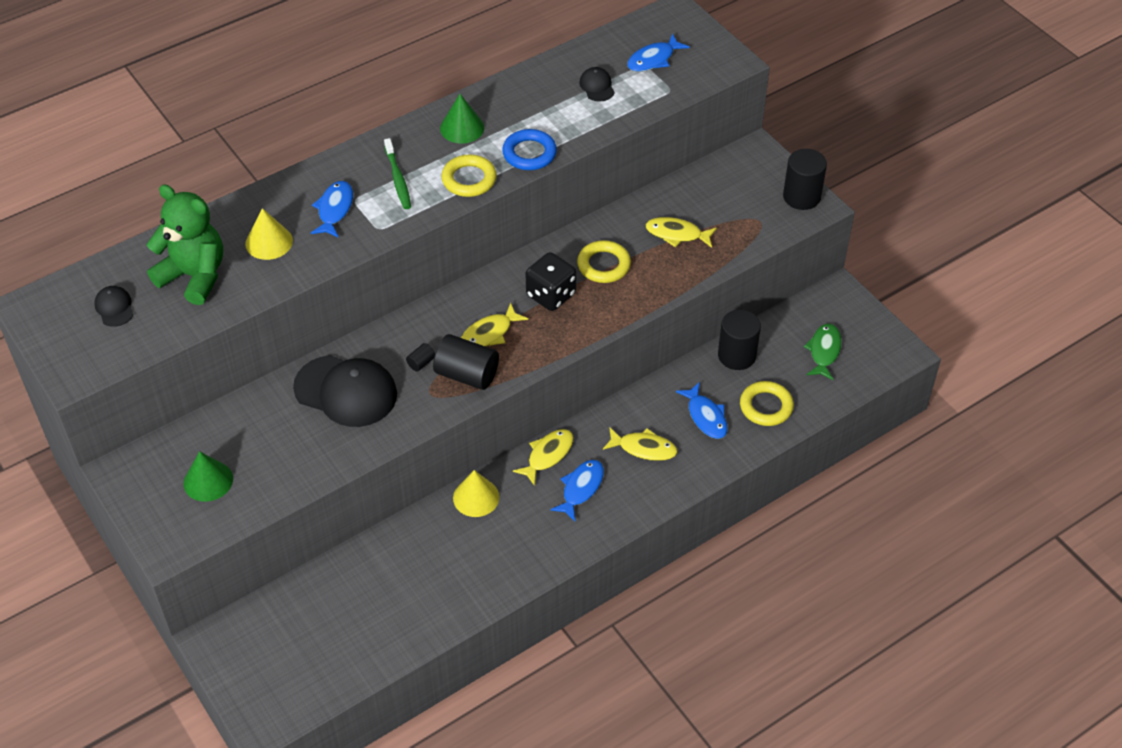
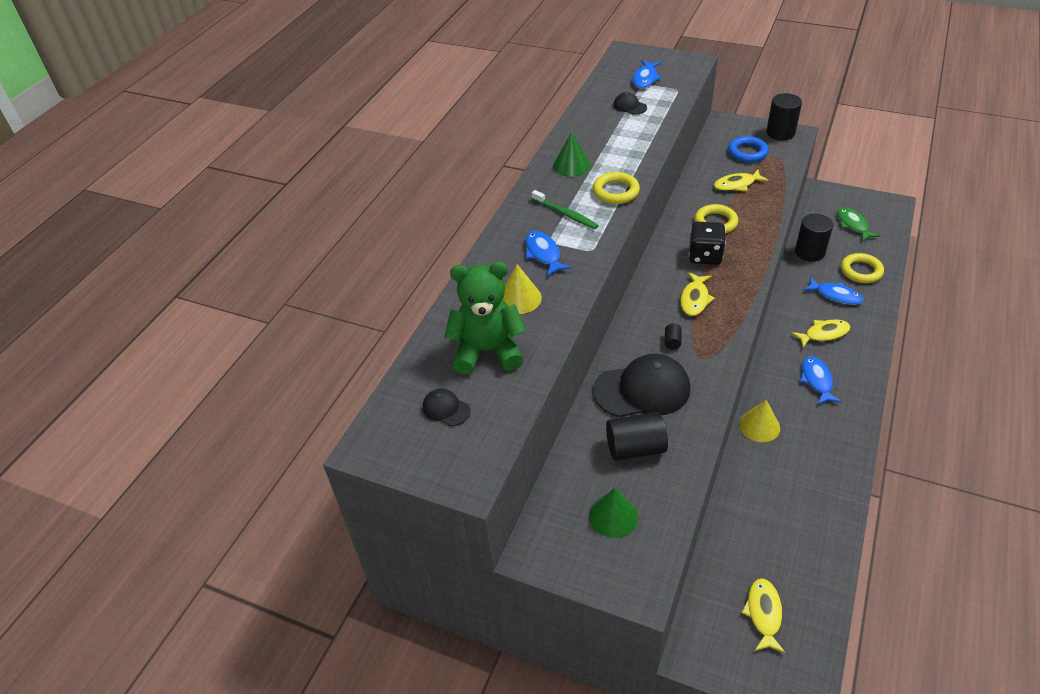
camera: 30 degrees left, 5 degrees down
(467, 374) = (712, 332): black cylinder -> black cylinder (635, 448)
(529, 153) = (636, 159): blue ring -> blue ring (747, 152)
(548, 455) = (772, 372): yellow fish -> yellow fish (763, 613)

